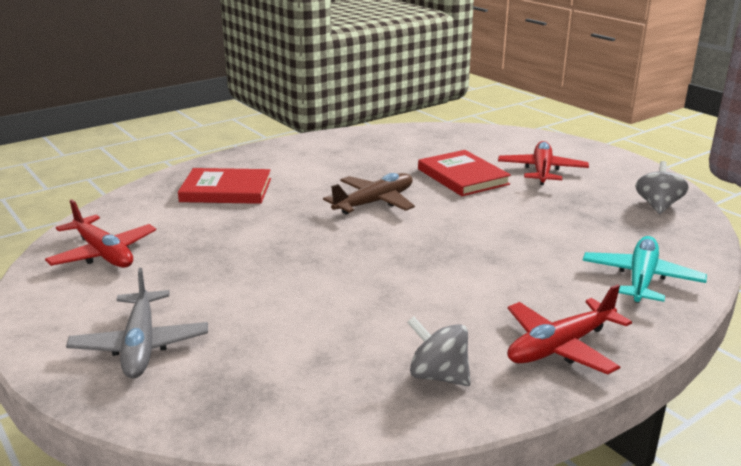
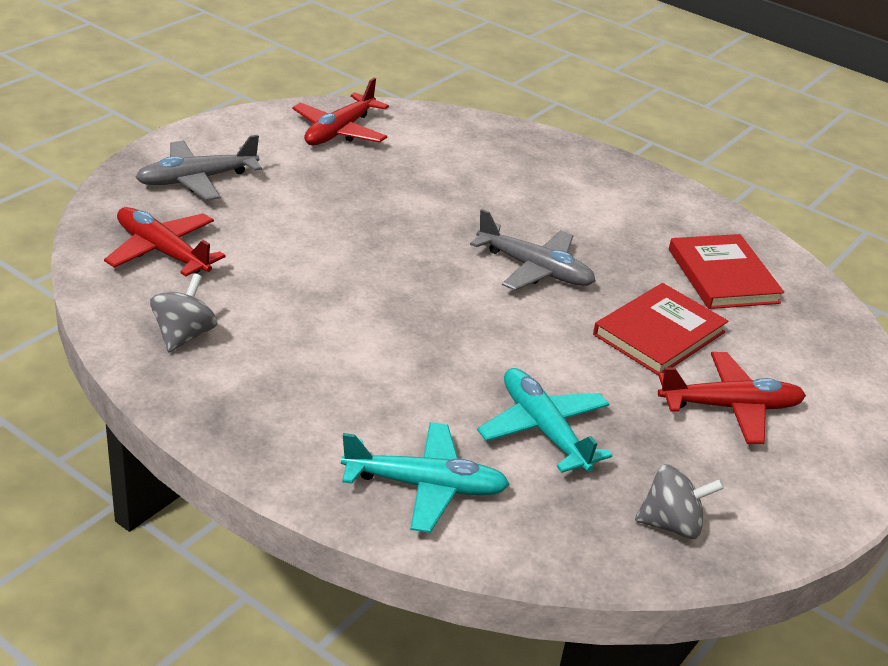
camera: 70 degrees right, 10 degrees up
(226, 190) = (510, 169): red book -> red book (723, 276)
(374, 202) = (534, 269): brown plane -> grey plane
(560, 347) = (252, 413): red plane -> red plane (162, 251)
(570, 228) = (543, 429): none -> turquoise plane

